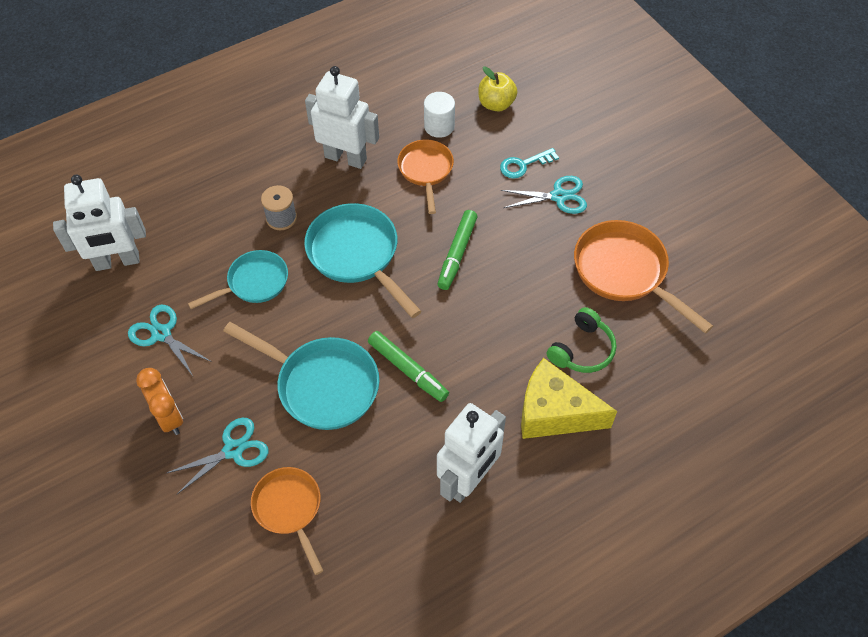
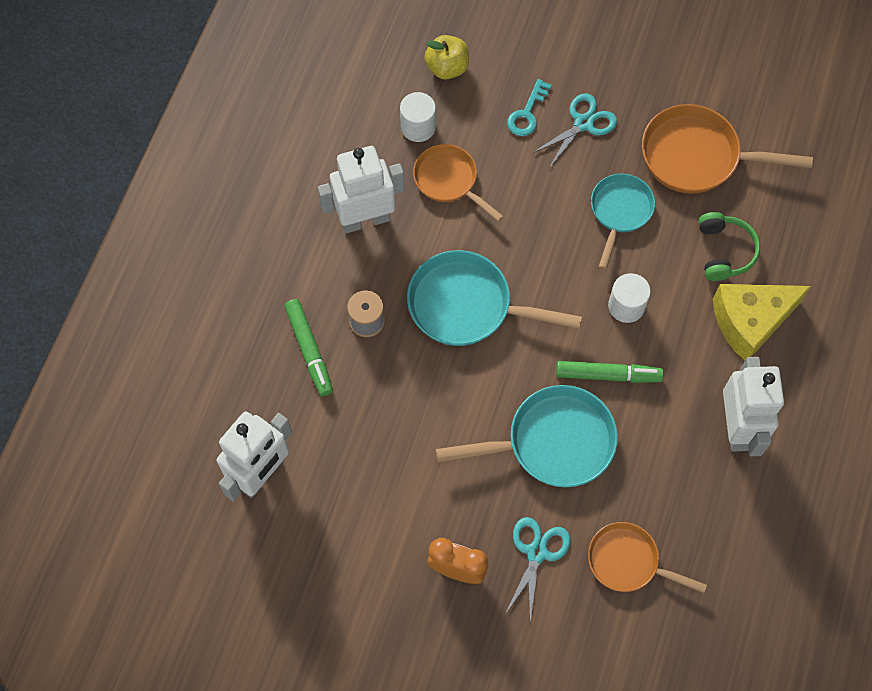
camera: 40 degrees left, 10 degrees up
(161, 334) = (373, 506): turquoise scissors -> none
(254, 283) = (405, 399): turquoise pan -> turquoise pan (620, 212)
(457, 254) = (550, 240): green marker -> green marker (309, 350)
(469, 334) = (626, 306): none -> white cylinder

